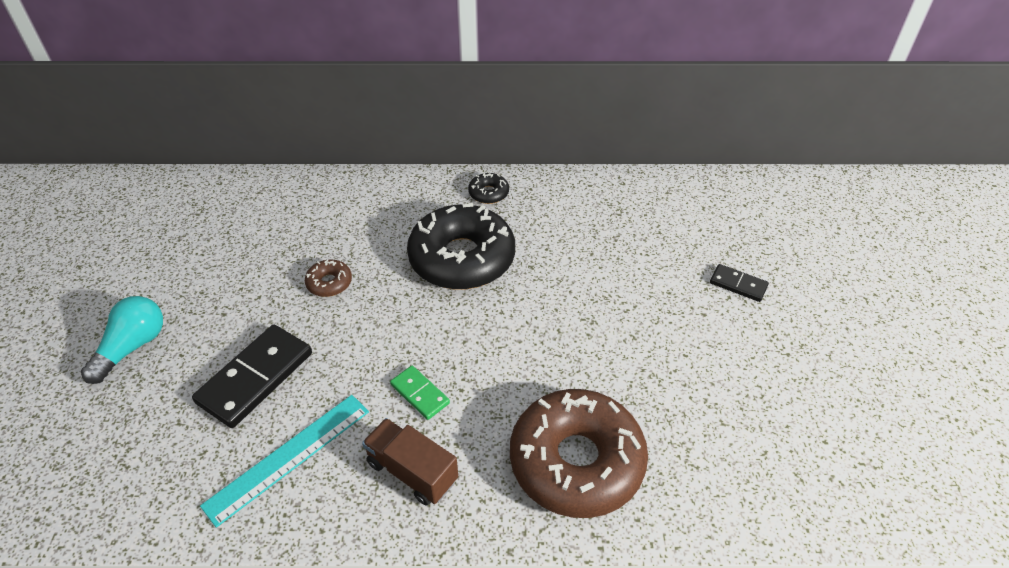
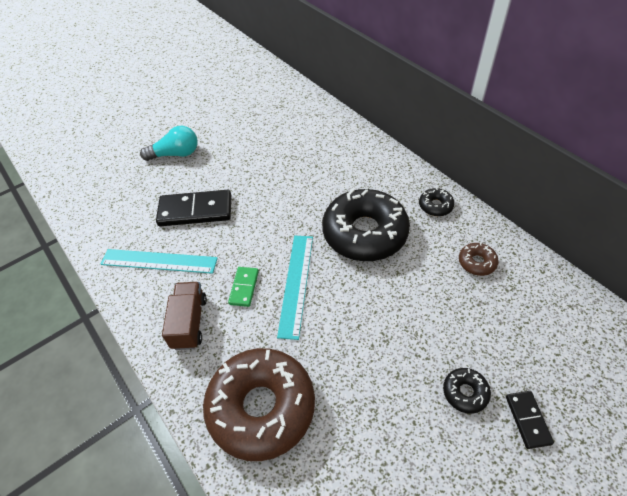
camera: 55 degrees right, 5 degrees up
(329, 283) = (283, 190): brown donut -> brown donut (477, 262)
(463, 347) = (296, 284): none -> turquoise ruler
(686, 304) = (465, 392): none -> black donut

